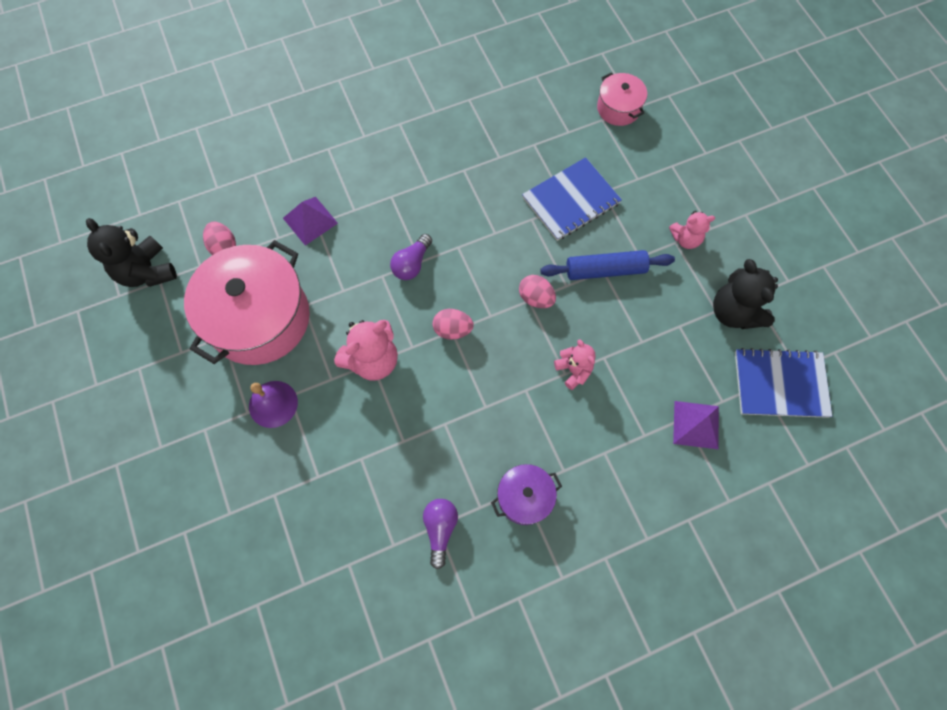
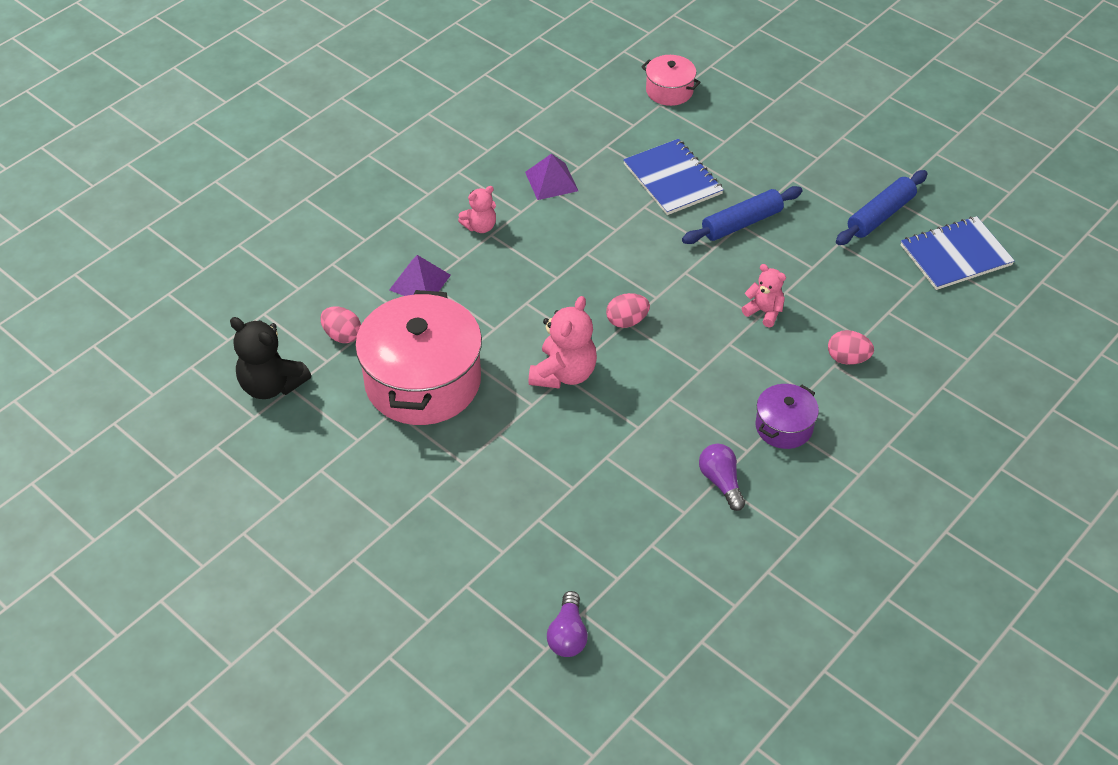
camera: 25 degrees left, 20 degrees down
(273, 404) = (486, 446): purple bell -> none
(412, 264) = (550, 282): purple light bulb -> purple light bulb (568, 635)
(536, 298) = (690, 268): pink egg -> pink egg (847, 358)
(571, 200) = (672, 179): blue notebook -> blue notebook turned 60 degrees counterclockwise
(685, 239) = (800, 174): pink teddy bear -> pink teddy bear (480, 226)
(696, 424) = (902, 313): purple pyramid -> purple pyramid (551, 181)
(734, 312) = (880, 215): black teddy bear -> blue rolling pin

